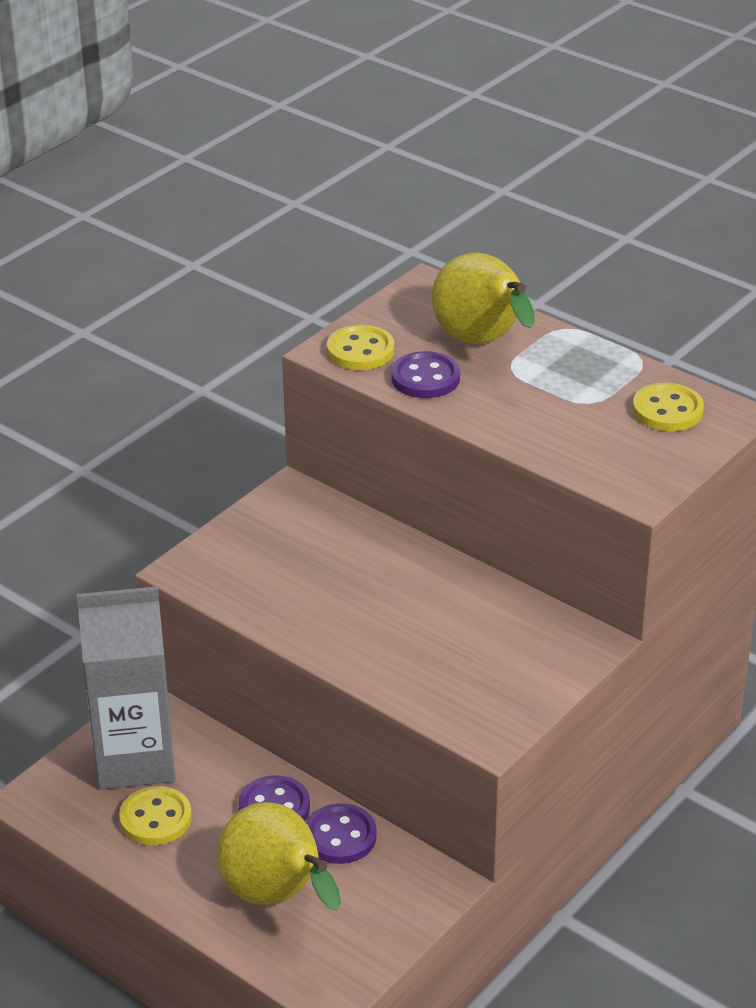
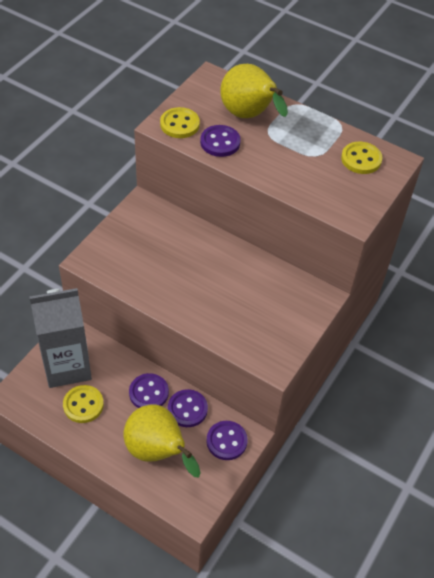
camera: 10 degrees left, 15 degrees up
(404, 889) = (226, 441): none -> purple button

